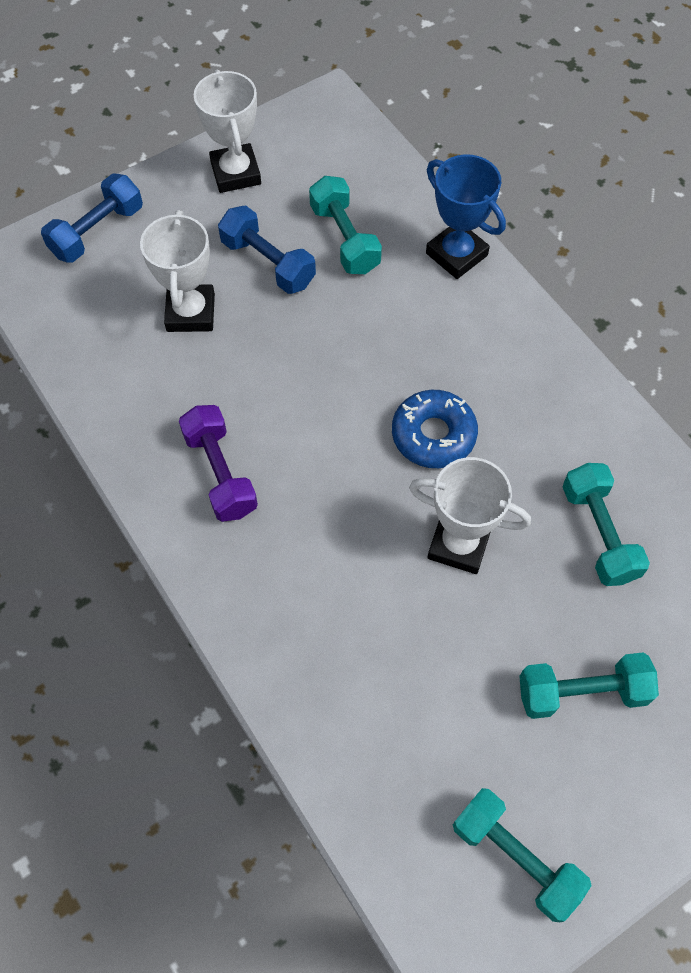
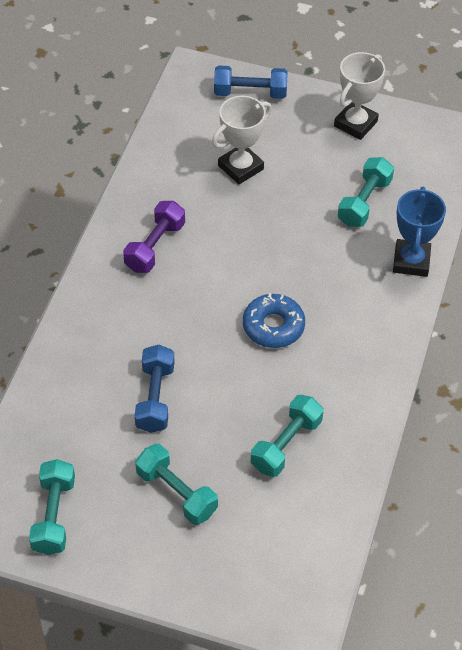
camera: 50 degrees right, 10 degrees down
(268, 263) = (309, 179): blue dumbbell -> blue dumbbell (155, 398)
(459, 544) = (214, 381): white trophy -> none

